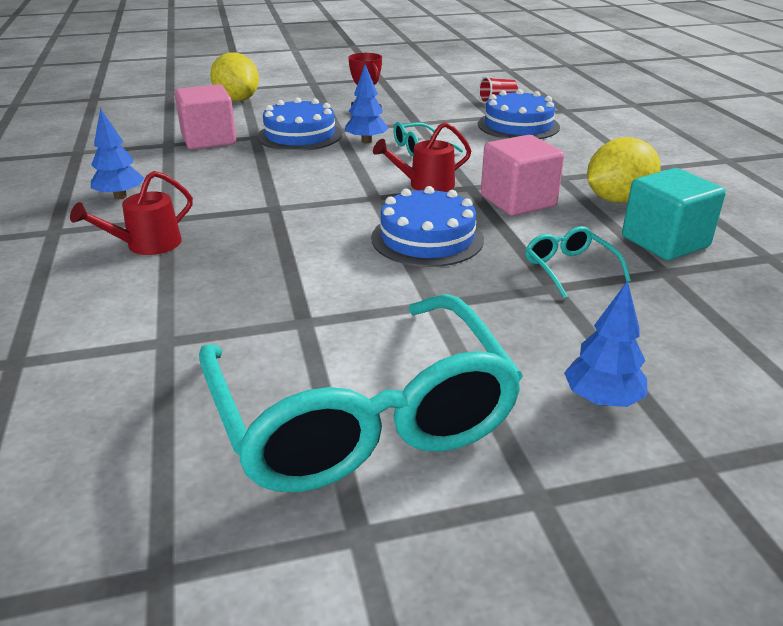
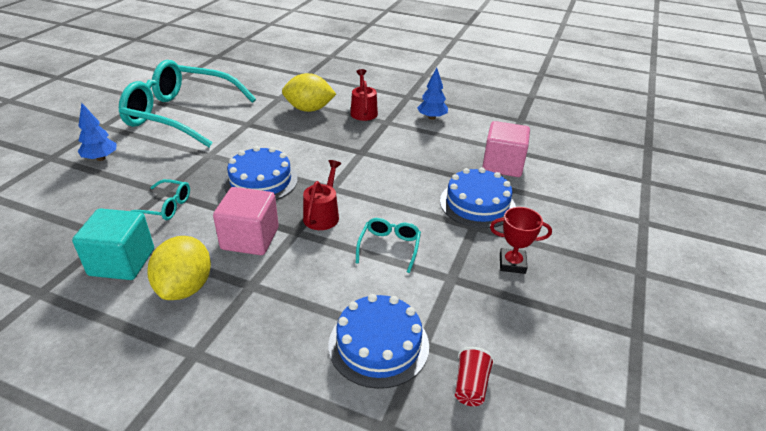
camera: 125 degrees right, 5 degrees up
(237, 100) = (602, 206): yellow lemon -> yellow lemon (309, 109)
(366, 141) = (432, 228): blue tree -> none

